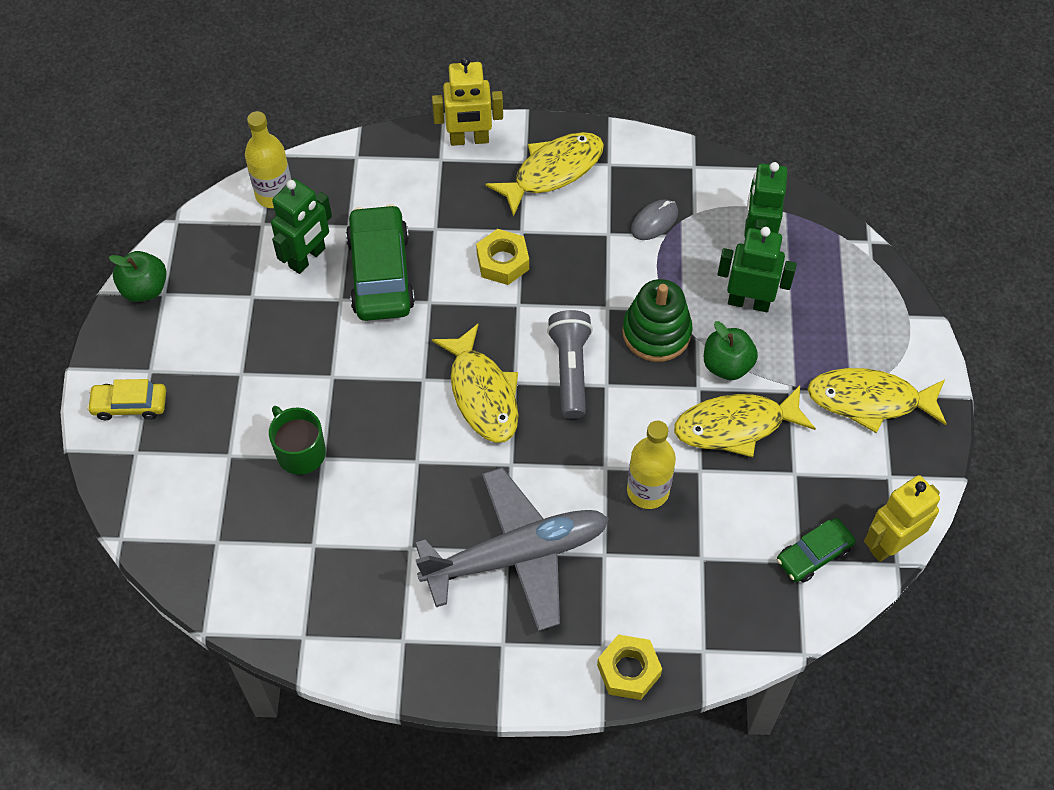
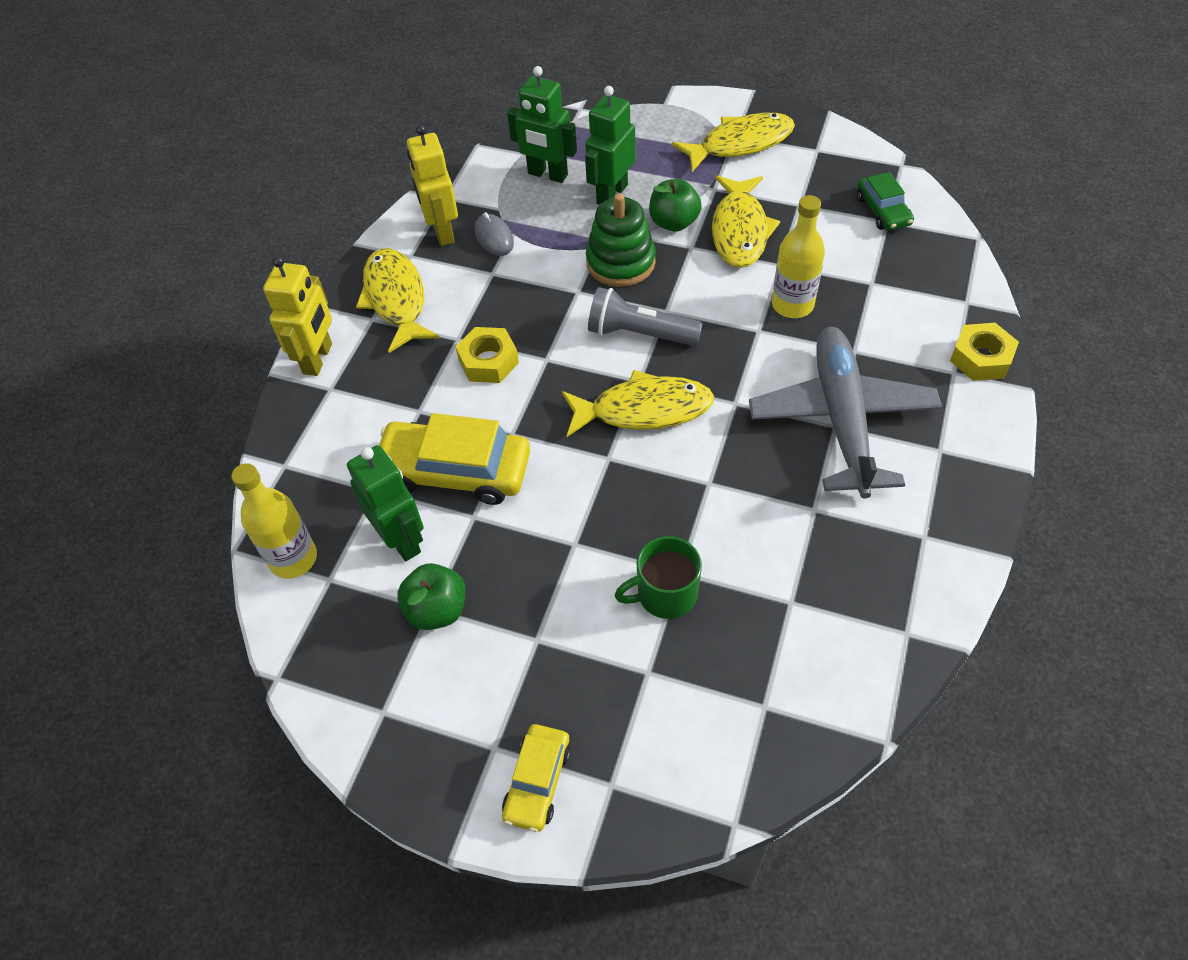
camera: 70 degrees left, 5 degrees down
(145, 289) = (365, 734): green apple -> green apple (437, 610)
(381, 273) = (455, 471): green car -> yellow car
(870, 400) = (740, 144): yellow fish -> yellow fish turned 135 degrees counterclockwise
(890, 544) = (881, 164): yellow robot -> yellow robot (442, 232)

